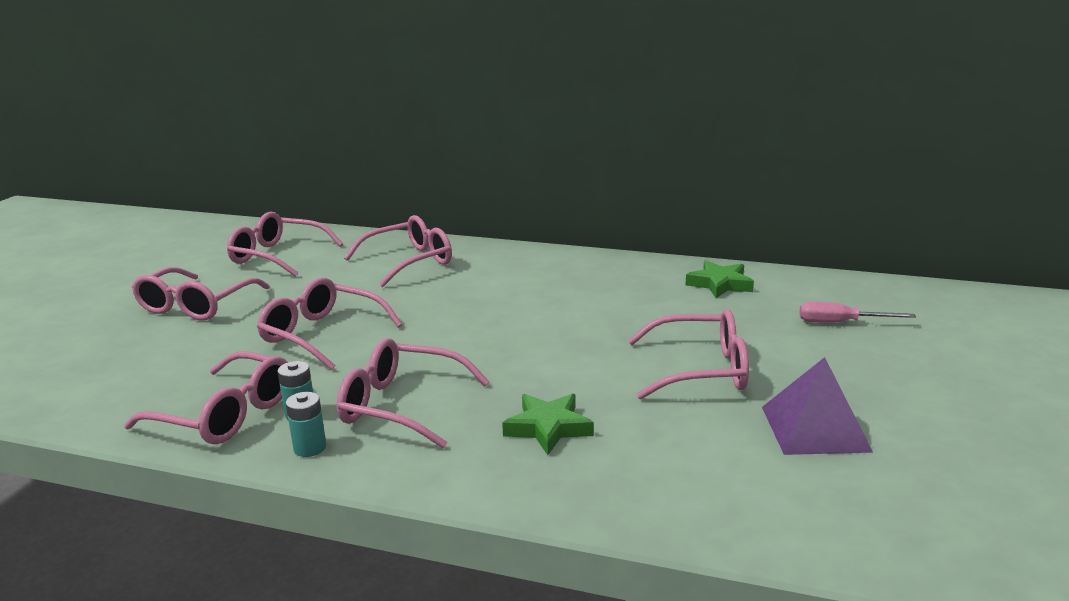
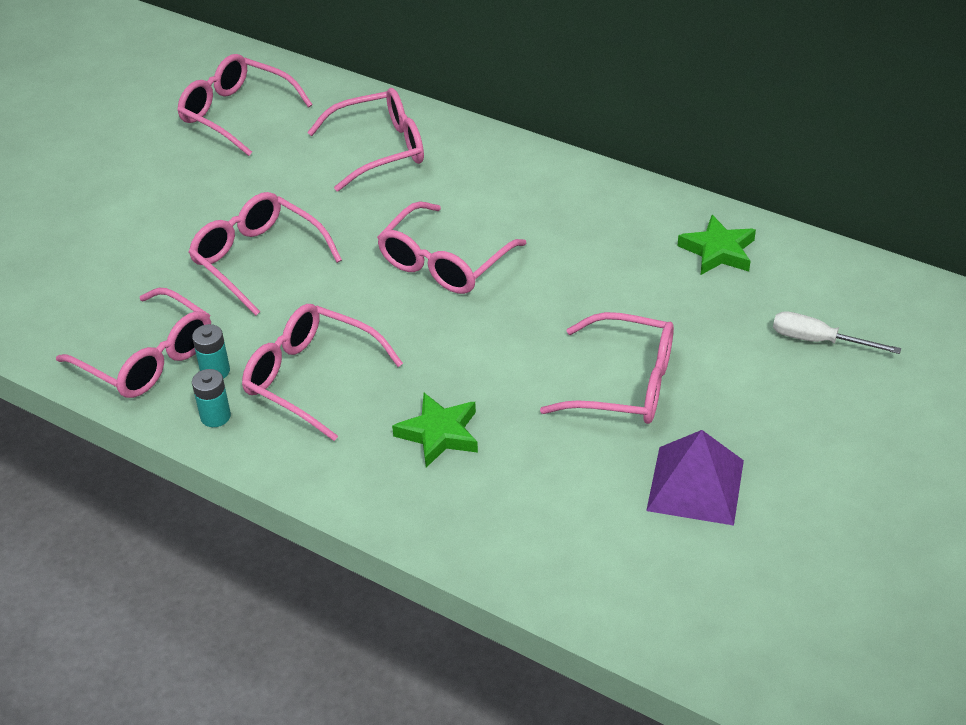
camera: 15 degrees right, 20 degrees up
(197, 305) = (139, 188): pink glasses -> pink glasses (445, 262)
(840, 323) = (818, 340): pink screwdriver -> white screwdriver

